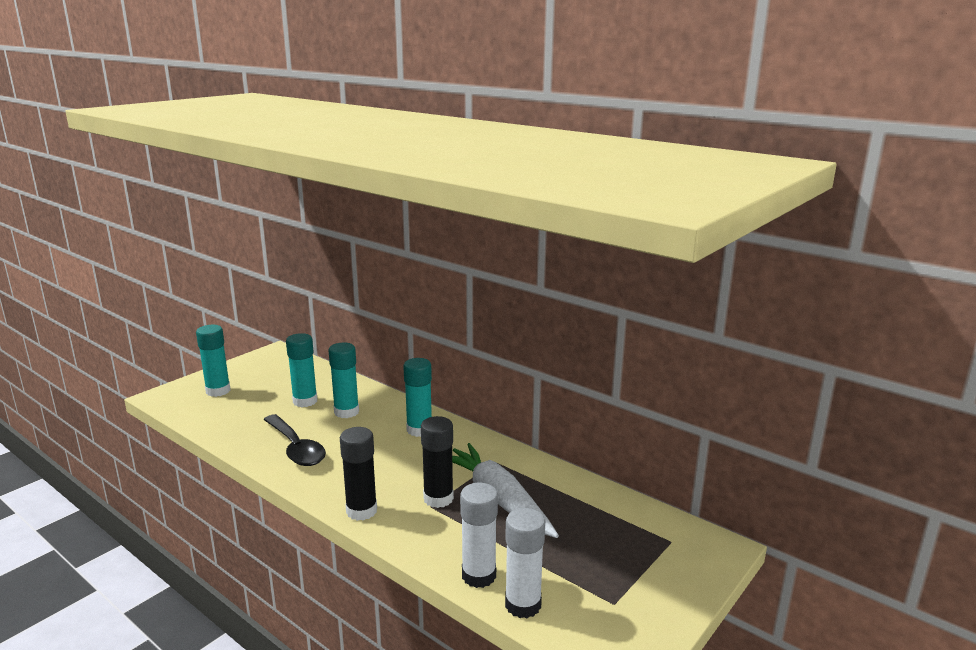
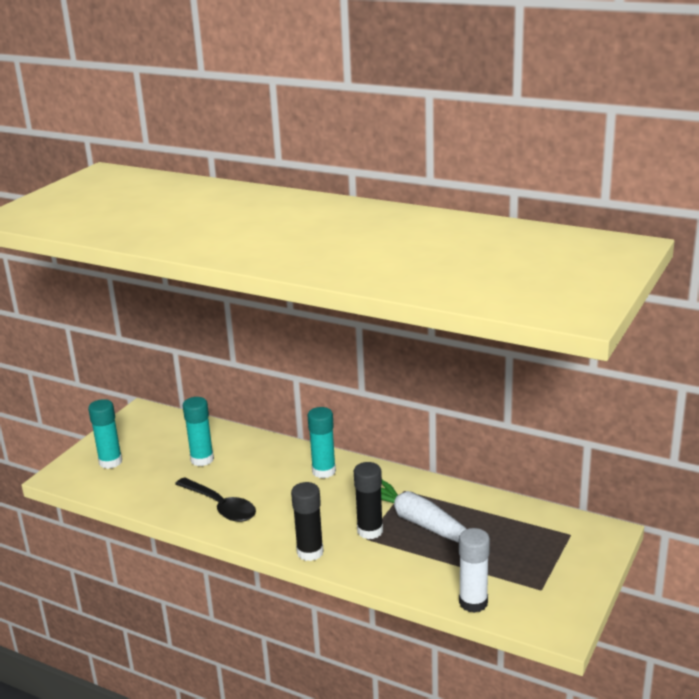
camera: 10 degrees left, 5 degrees up
(346, 412) = (247, 464): turquoise glue stick -> none
(479, 575) = (430, 587): white glue stick -> none

